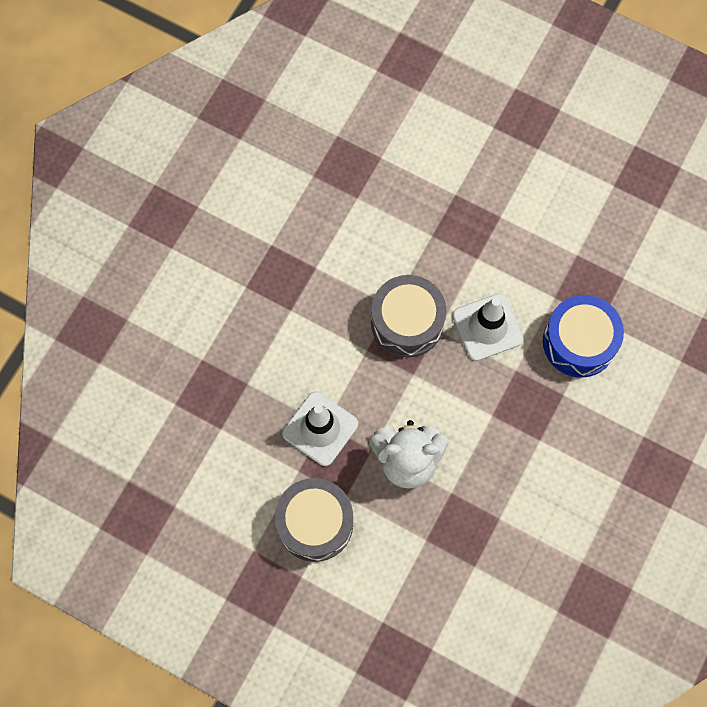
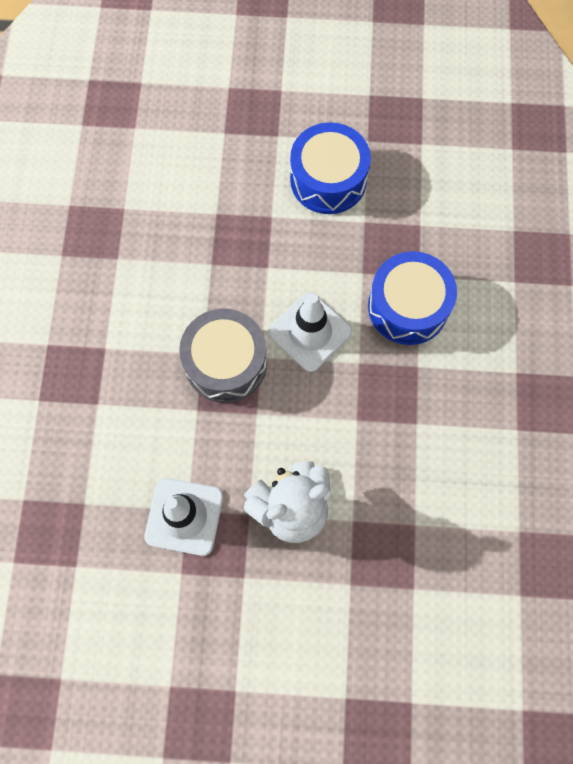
camera: 25 degrees left, 0 degrees up
(315, 523) = (224, 623): grey drum -> none
(563, 205) = (328, 179): none -> blue drum

